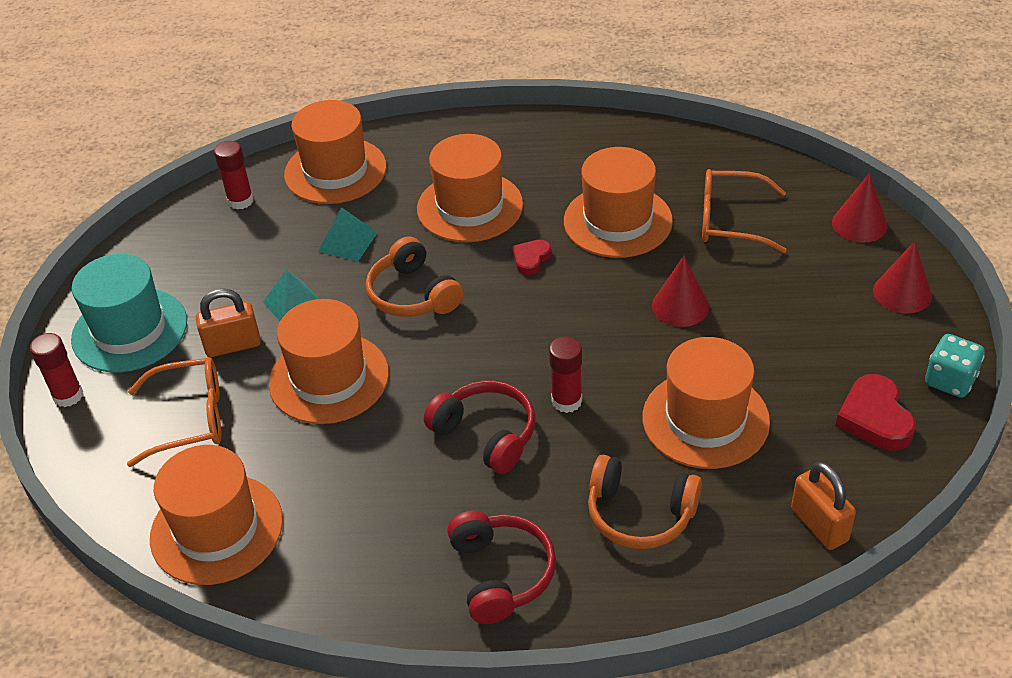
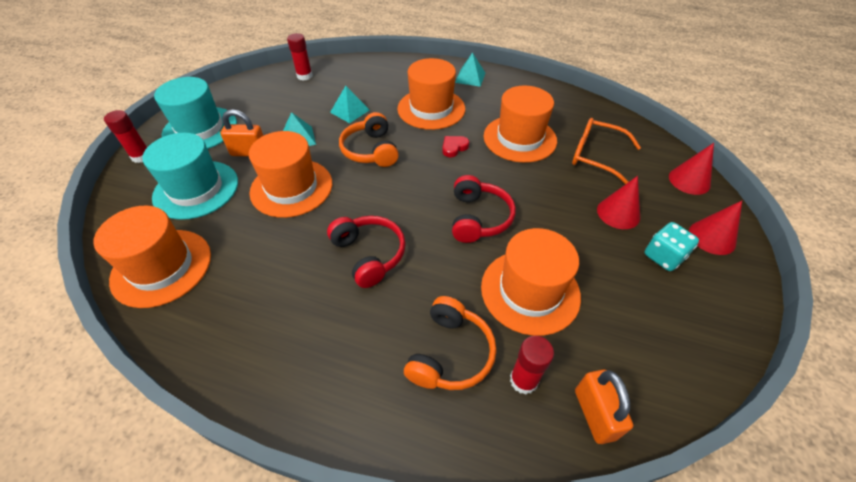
camera: 15 degrees right, 5 degrees up
(190, 419) = (196, 189): orange glasses -> turquoise hat
(335, 171) = (365, 72): orange hat -> none
(501, 574) = (324, 368): red headphones -> red headphones (478, 218)
(505, 139) = (470, 77): none -> turquoise pyramid
(566, 401) = (435, 247): red glue stick -> red glue stick (523, 380)
(640, 514) = (450, 353): orange headphones -> orange headphones turned 105 degrees counterclockwise
(680, 306) = (541, 203): red cone -> red cone (618, 213)
(875, 418) = (667, 331): red heart -> none
(950, 380) = (739, 318): turquoise dice -> turquoise dice (663, 256)

